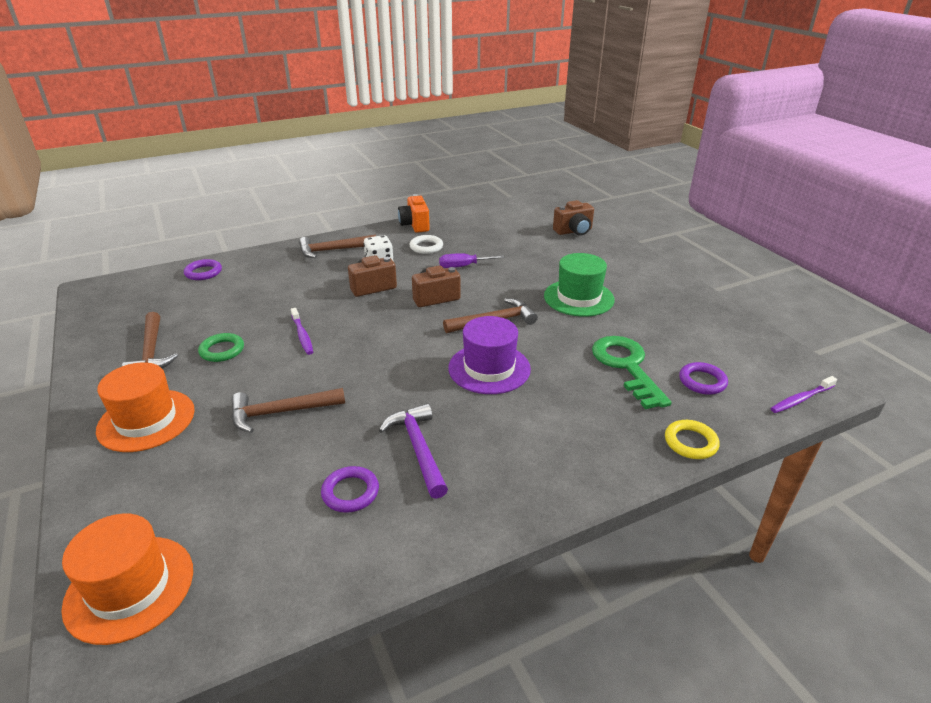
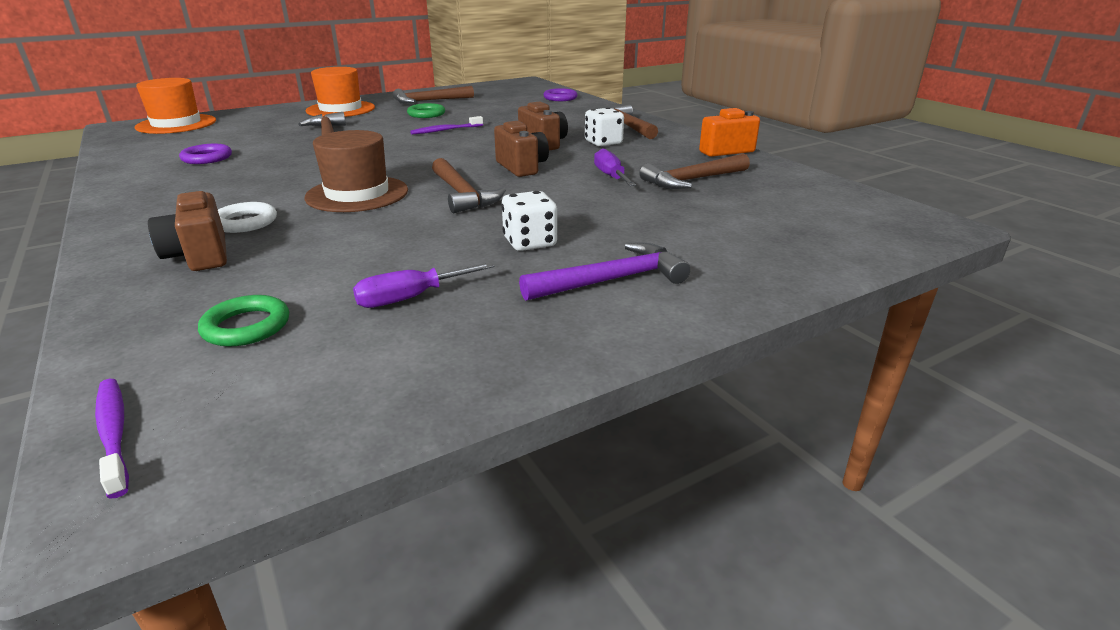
camera: 85 degrees right, 5 degrees down
(418, 449) = (241, 173): purple hammer -> purple hammer (611, 280)
(426, 247) = (659, 158): white ring -> white ring (245, 222)
(475, 242) = (693, 180): none -> brown hammer
(489, 368) = (357, 194): purple hat -> brown hat
(574, 231) = (796, 245): brown camera -> brown camera (199, 256)
(578, 298) = (530, 242): green hat -> white dice
(626, 366) = (321, 268): green key -> none
(656, 333) = (410, 298): none -> purple screwdriver
(690, 442) = (116, 301): yellow ring -> none
(702, 381) = (246, 326): purple ring -> green ring

